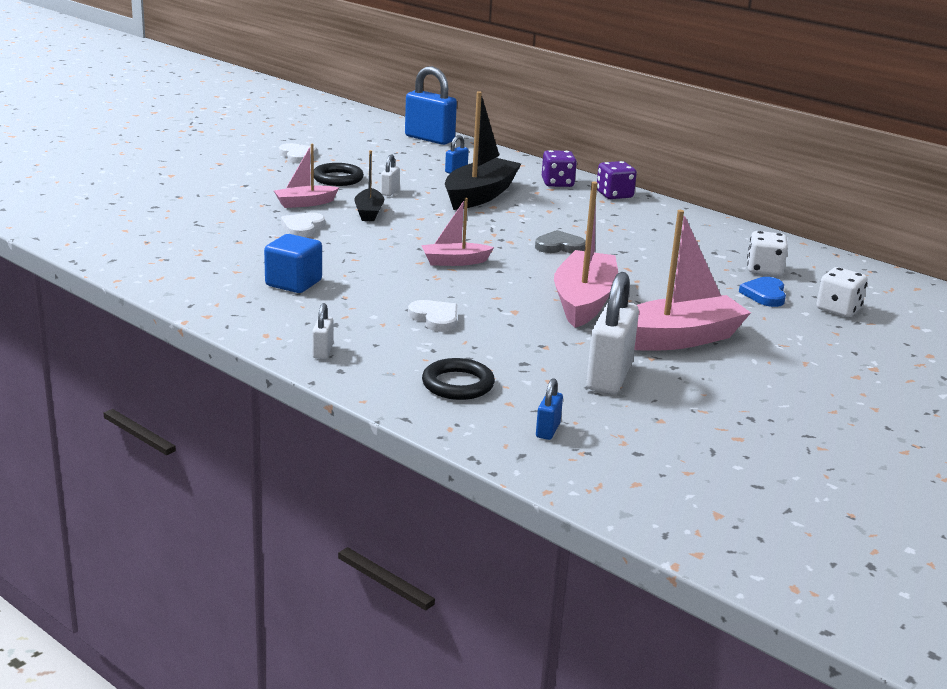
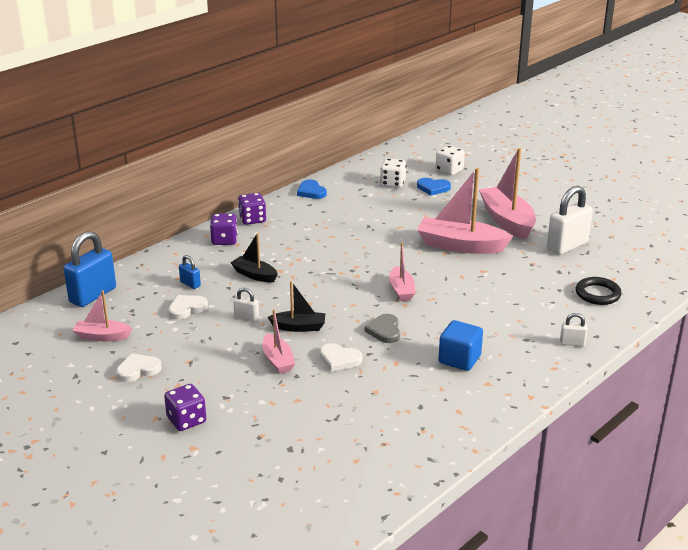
camera: 85 degrees left, 5 degrees up
(212, 172) = (186, 420): none -> purple dice
(338, 178) = (209, 344): black ring -> none
(355, 144) = (102, 336): none -> pink boat
(435, 318) = (504, 300): white heart -> white heart (187, 308)
(480, 195) = (254, 275): black boat -> black boat, size x0.55
(547, 430) = (640, 268): blue padlock -> none
(559, 246) = (363, 248): grey heart -> grey heart (384, 331)
(609, 377) = (567, 246): white padlock -> white padlock turned 60 degrees counterclockwise
(707, 223) = (311, 192): none -> blue heart

